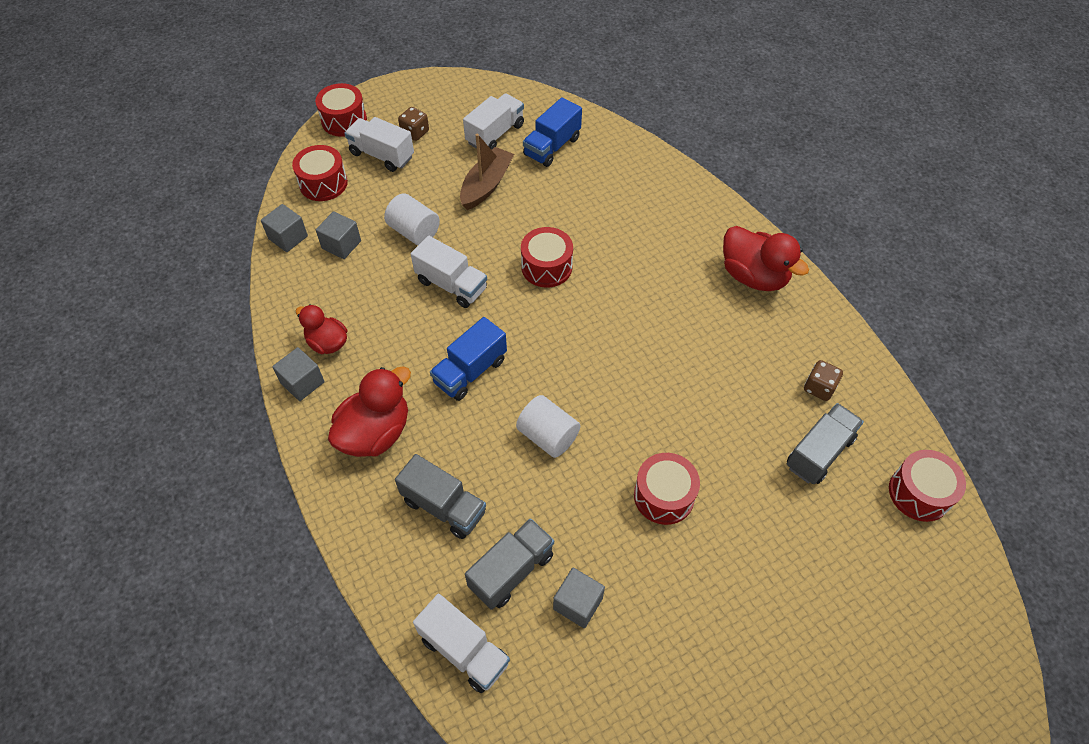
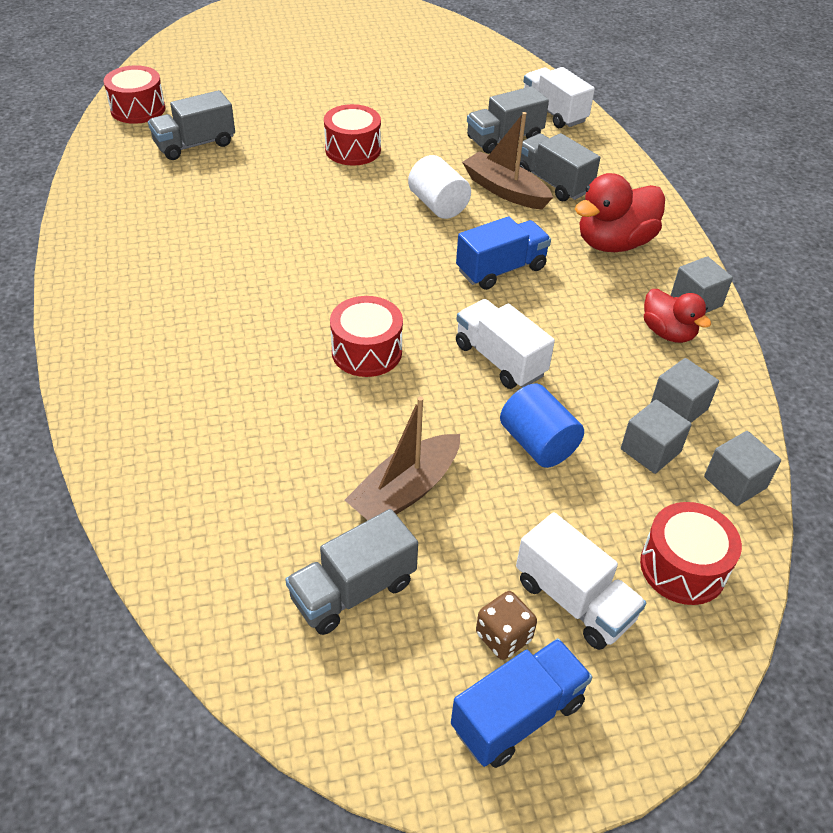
camera: 165 degrees left, 10 degrees down
(344, 120) = (645, 711): red drum -> none
(414, 231) = (538, 443): white cylinder -> blue cylinder
(490, 478) = (505, 190): none -> brown boat
(495, 134) = (353, 590): white truck -> grey truck
(552, 147) = (265, 535): blue truck -> blue truck (517, 715)
(578, 603) = (457, 115): grey cube -> grey cube (678, 407)
(753, 276) = (119, 282): red duck -> none
(819, 388) = (149, 181): brown dice -> none

